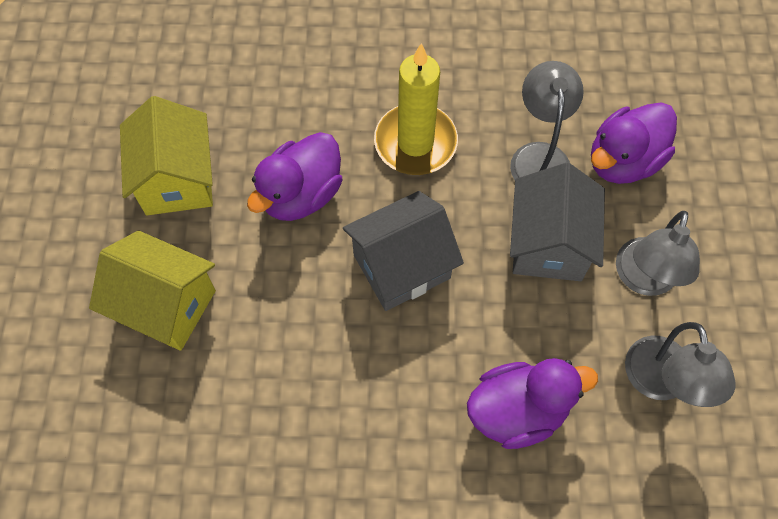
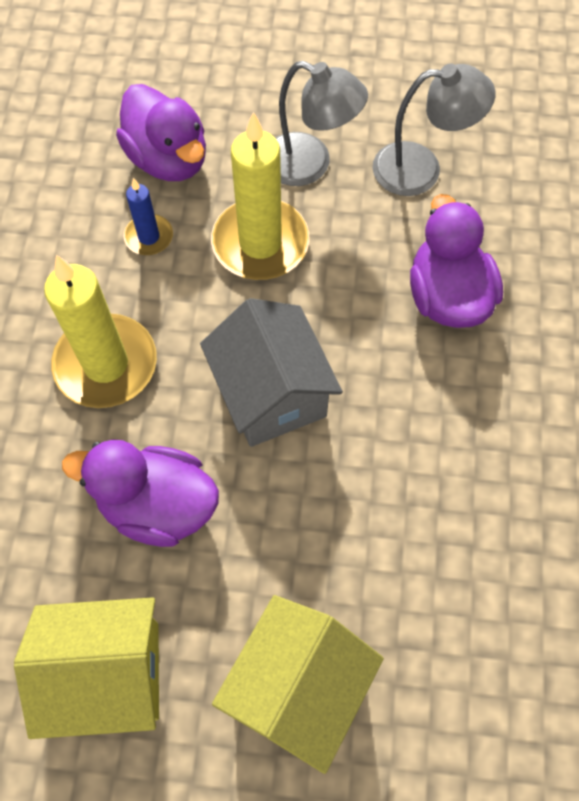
camera: 85 degrees left, 0 degrees up
(301, 194) = (157, 505): purple duck -> purple duck turned 150 degrees clockwise
(539, 156) = (149, 237): grey lamp -> blue candle
(548, 244) = (260, 243): grey house -> yellow candle

